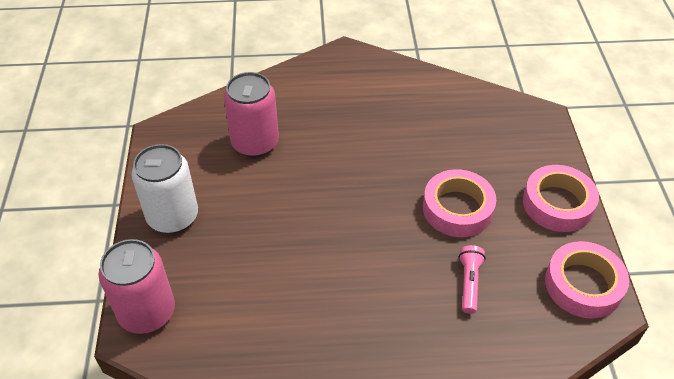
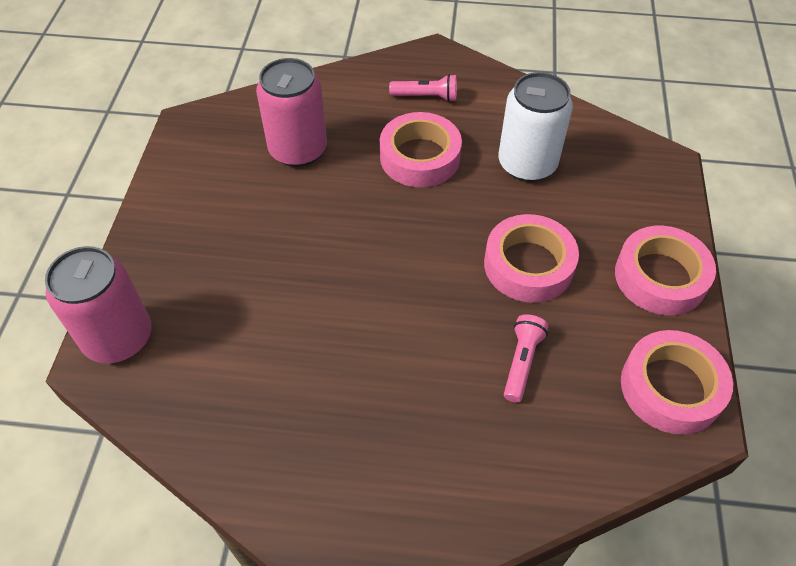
camera: 10 degrees right, 5 degrees up
(173, 216) = (178, 226): white can -> white can (527, 164)
(347, 88) = (426, 97): none -> pink flashlight
(354, 136) = (420, 157): none -> pink tape

